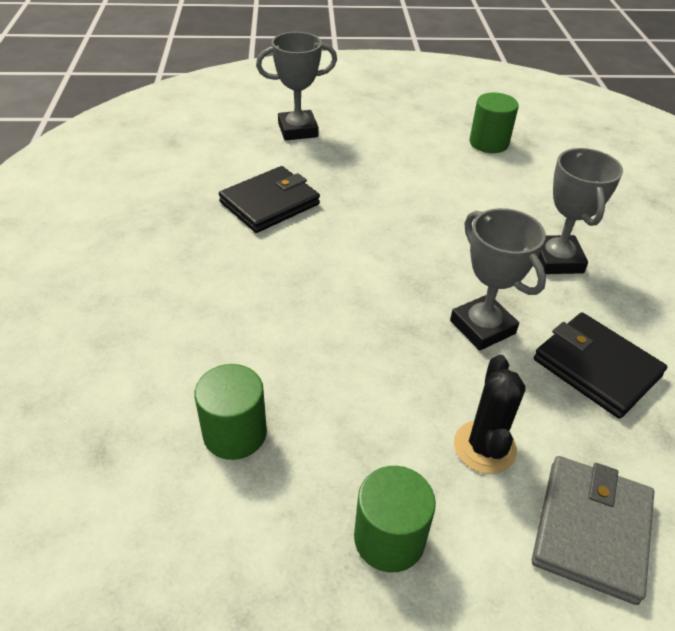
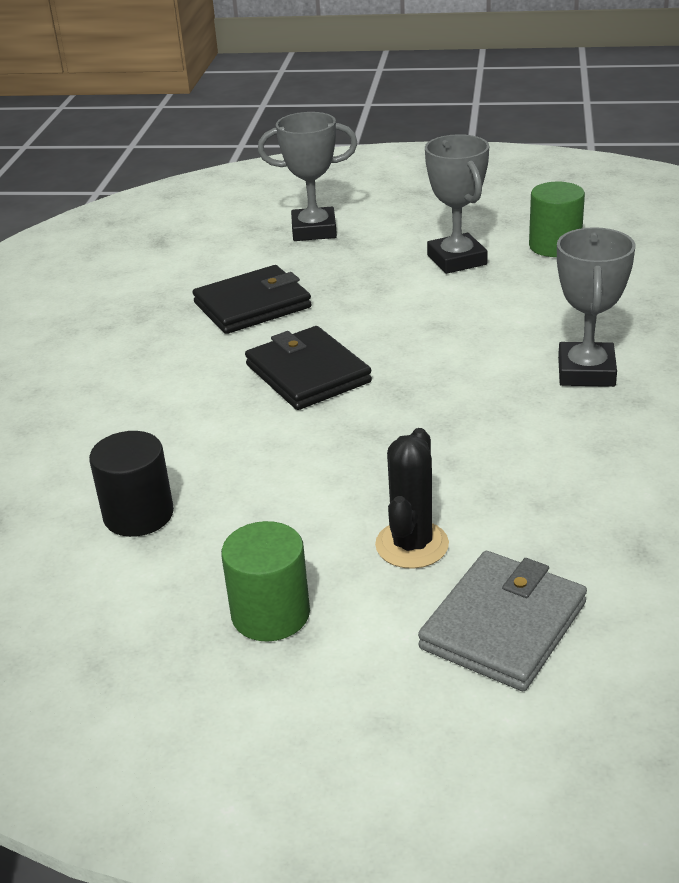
camera: 15 degrees right, 10 degrees down
(235, 433) = (138, 515): green cylinder -> black cylinder
(482, 327) = (460, 434): grey trophy -> grey trophy (457, 260)
(596, 367) = (584, 480): black wallet -> black wallet (308, 373)

